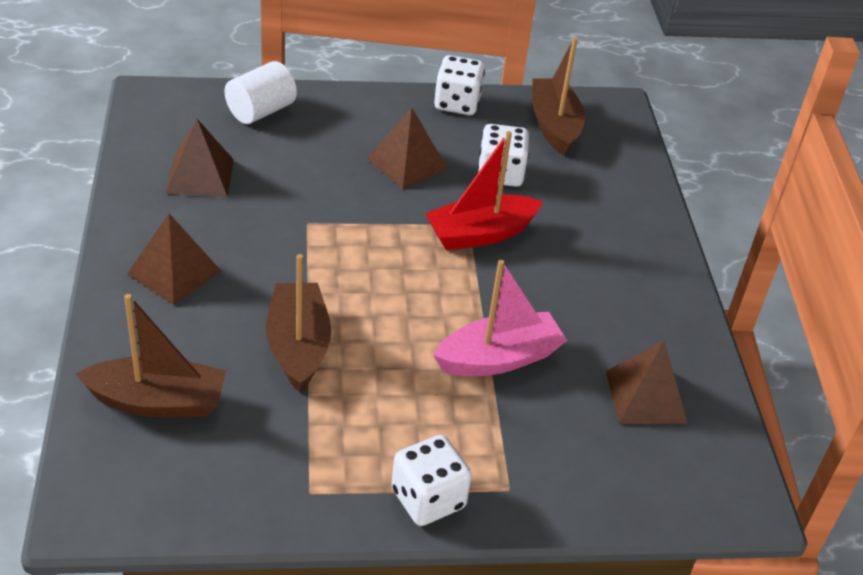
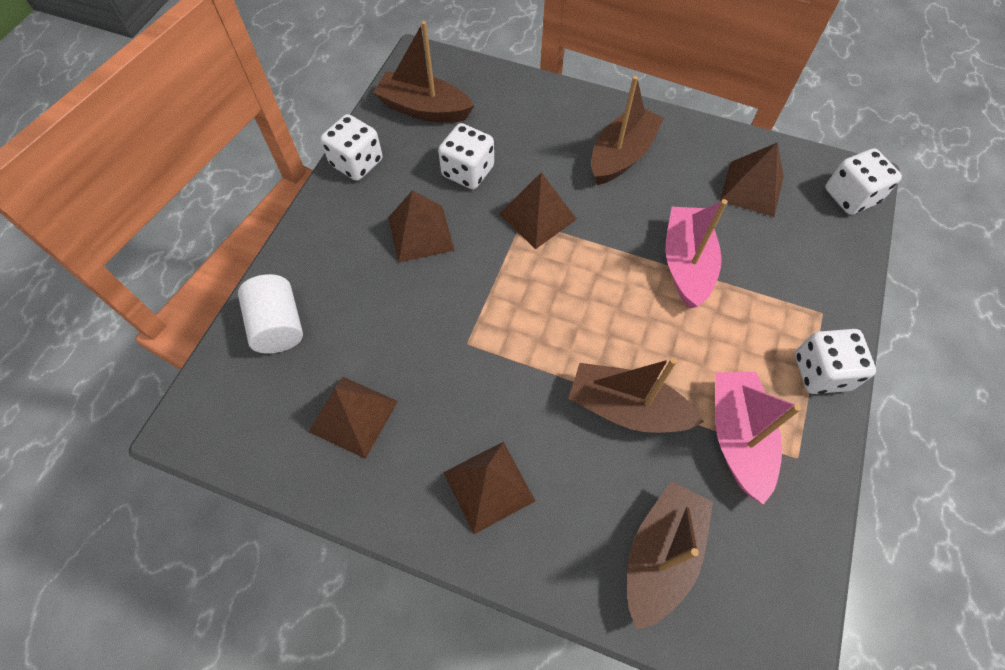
camera: 60 degrees left, 20 degrees up
(309, 438) = (737, 437): none -> pink boat
(480, 234) = (537, 216): red boat -> brown pyramid
(608, 278) = (621, 155): none -> brown boat
(706, 495) = (850, 196): none -> white dice

